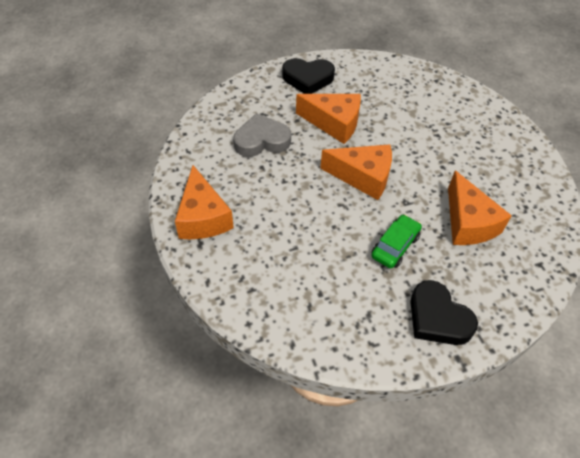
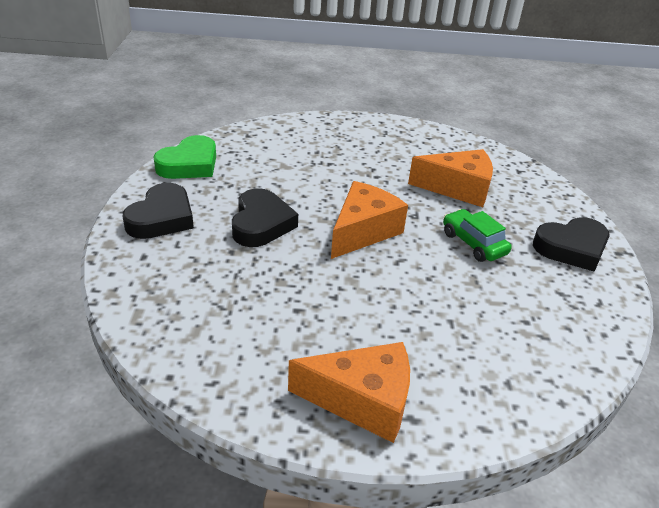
camera: 70 degrees left, 15 degrees down
(261, 140) = (247, 294): grey heart -> none
(334, 123) = (261, 223): orange cheese -> black heart
(373, 67) = (189, 164): none -> green heart

